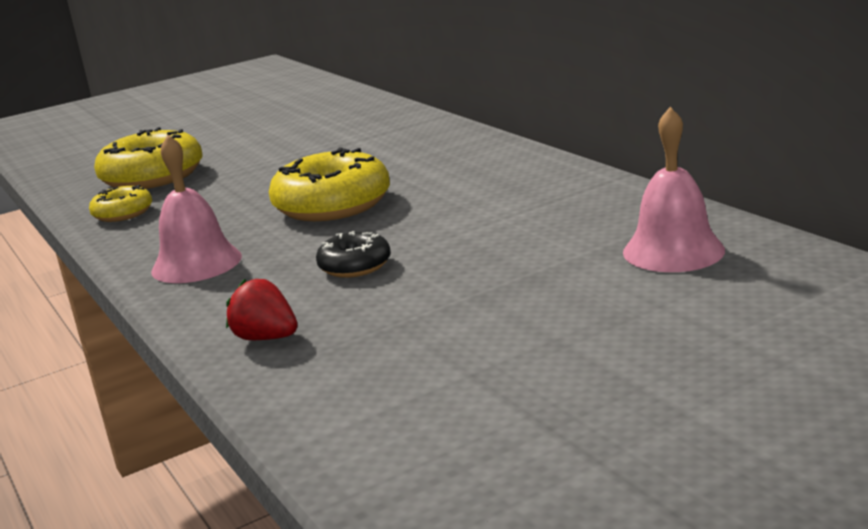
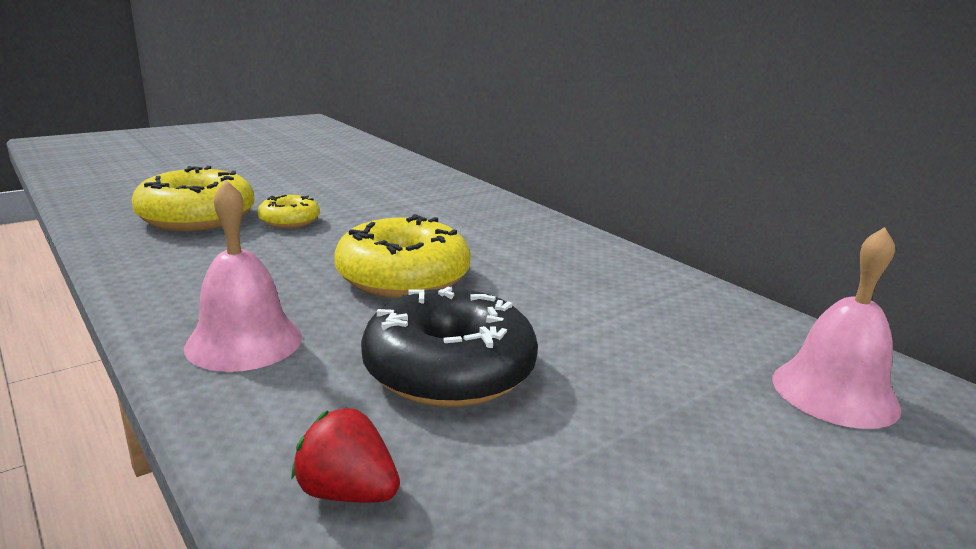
camera: 10 degrees left, 0 degrees up
(123, 213) = (158, 258): yellow donut -> yellow donut (289, 221)
(355, 266) = (449, 370): black donut -> black donut, size x1.87

